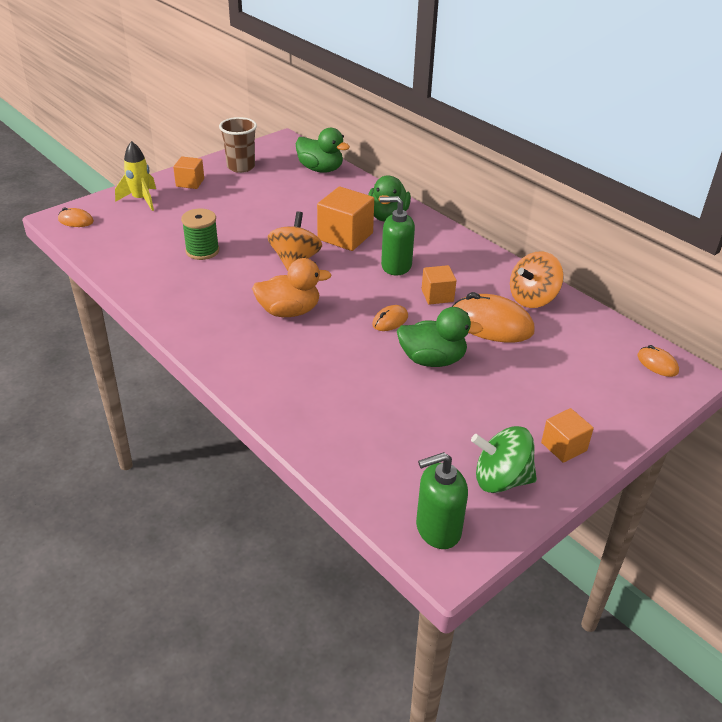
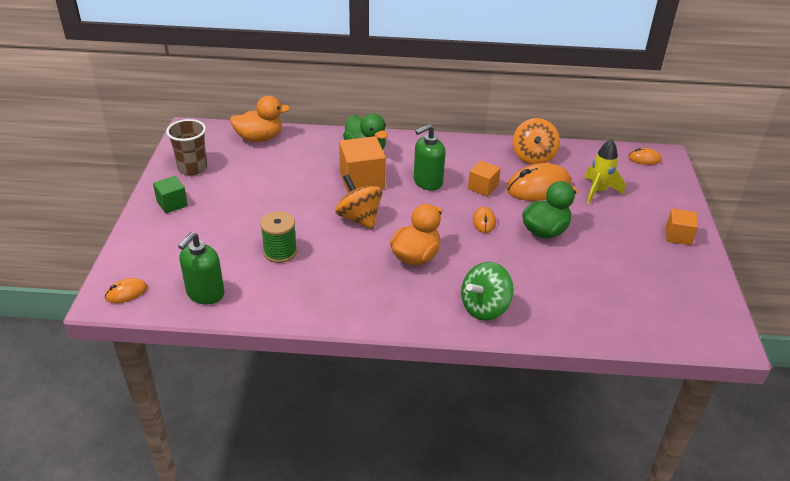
camera: 45 degrees left, 0 degrees up
(141, 200) = (154, 241): yellow rocket -> yellow rocket (598, 191)
(190, 182) = (172, 204): orange cube -> green cube
(320, 169) = (259, 138): green duck -> orange duck
(437, 529) = (701, 327): green soap dispenser -> green soap dispenser (205, 294)
(501, 479) = (682, 276): green spinning top -> green spinning top (484, 307)

